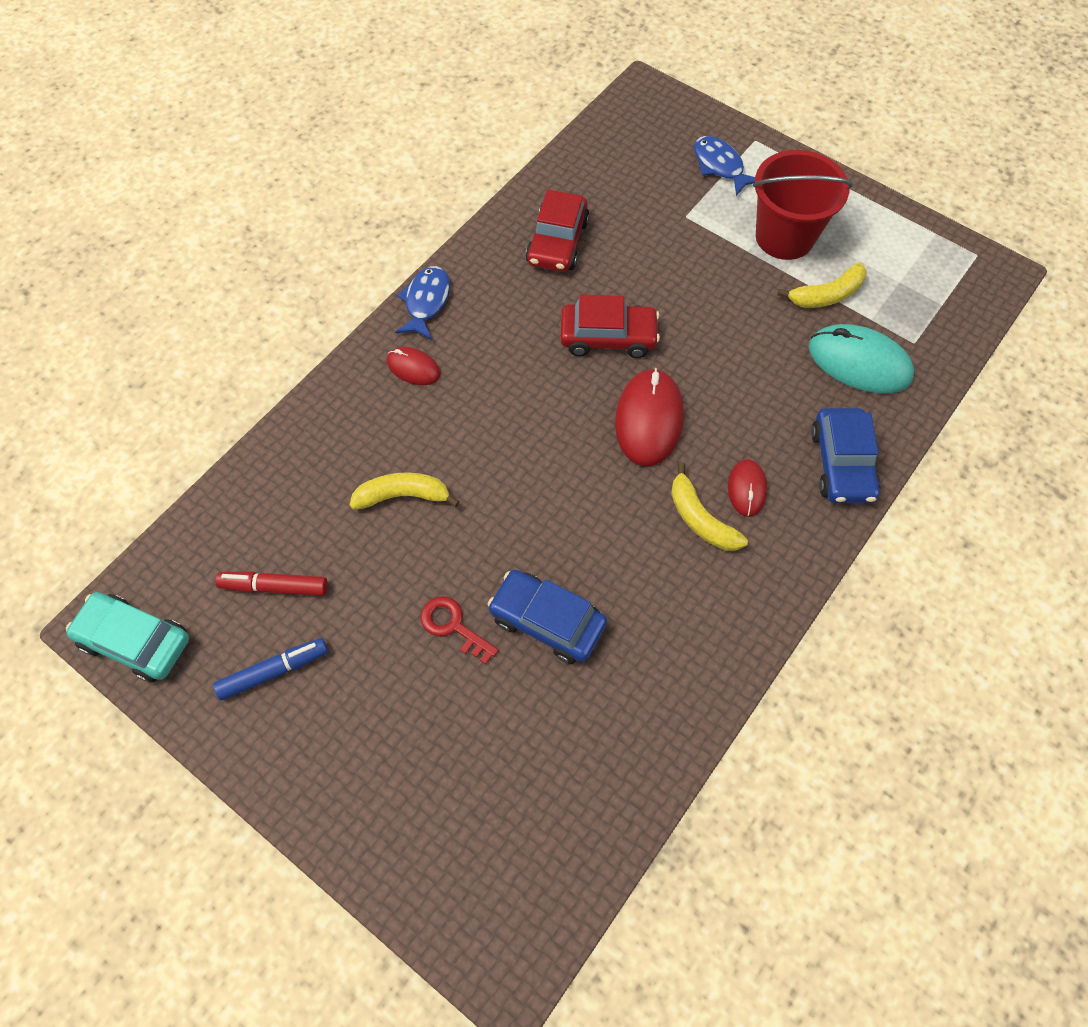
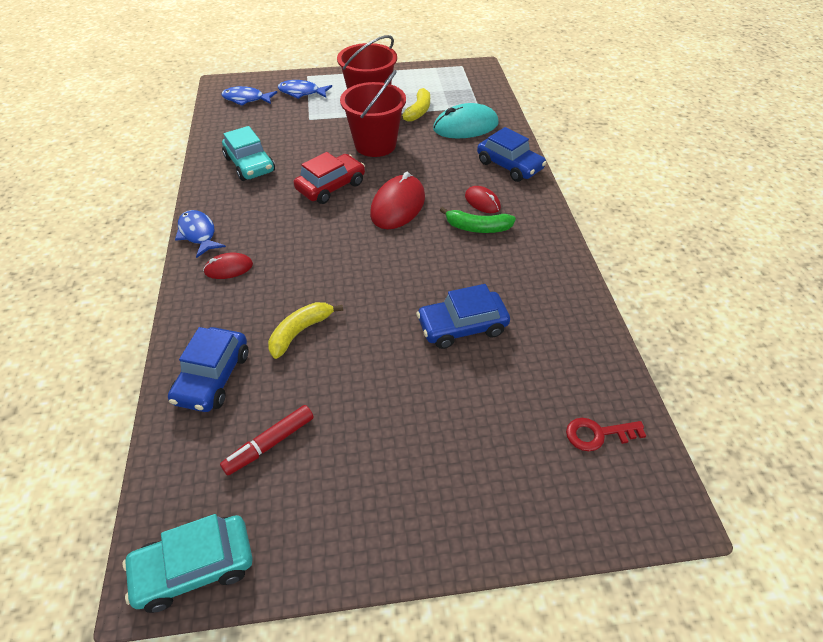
camera: 45 degrees left, 15 degrees down
(273, 671) = (328, 491): blue marker -> none
(293, 481) = (213, 377): none -> blue car
(453, 626) = (413, 370): red key -> red key (597, 434)
(557, 242) = (250, 165): red car -> turquoise car
(647, 135) = (246, 99): none -> blue fish
(649, 419) = (398, 206): red mouse -> red mouse turned 60 degrees clockwise
(700, 519) = (477, 228): yellow banana -> green banana
(718, 311) = (375, 145): none -> red bucket

